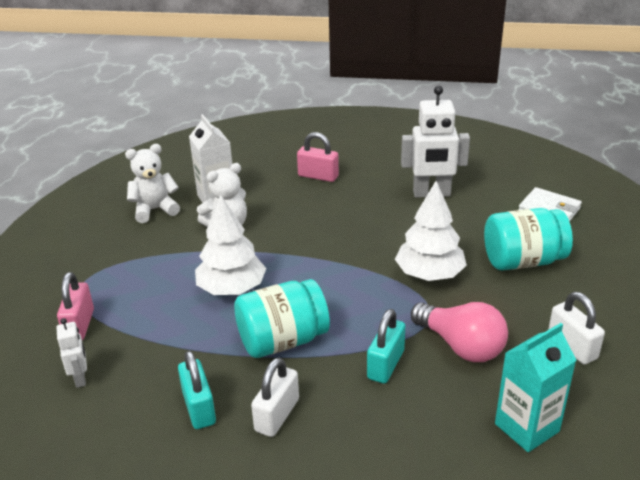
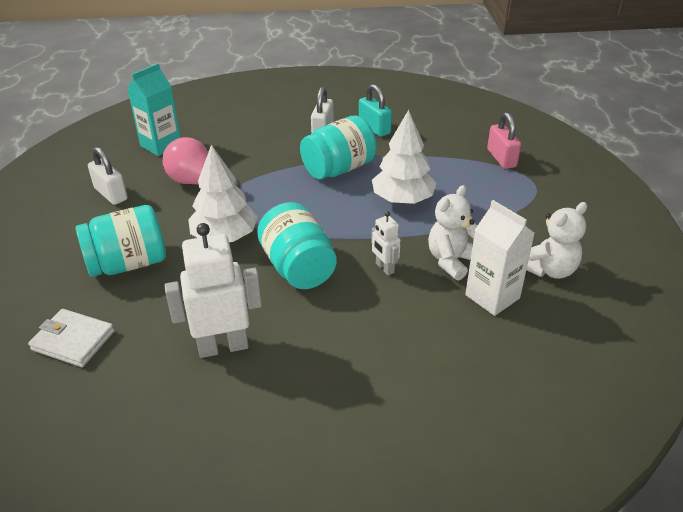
camera: 165 degrees right, 5 degrees up
(80, 378) = (465, 131): white robot -> white robot (384, 268)
(318, 176) = (384, 356): pink padlock -> none
(363, 238) = (298, 268): none -> turquoise jar
(386, 364) = (256, 165): turquoise padlock -> none

